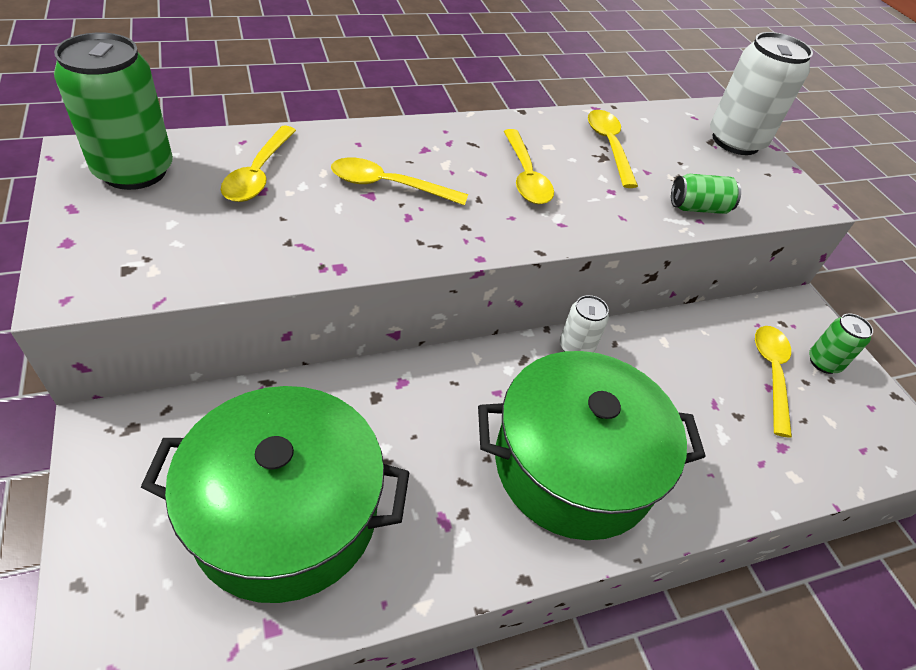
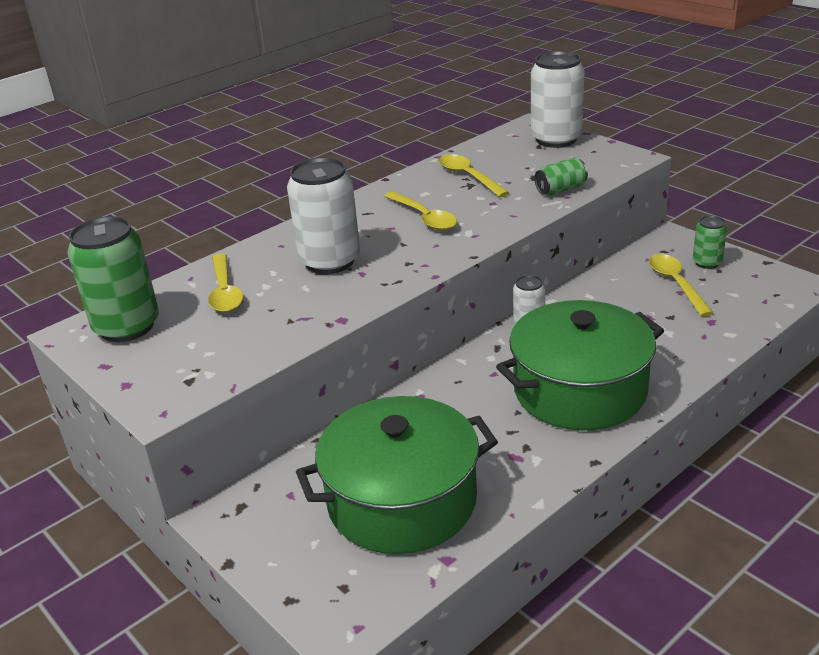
camera: 15 degrees left, 15 degrees down
(388, 186) = (330, 261): yellow spoon -> white can

